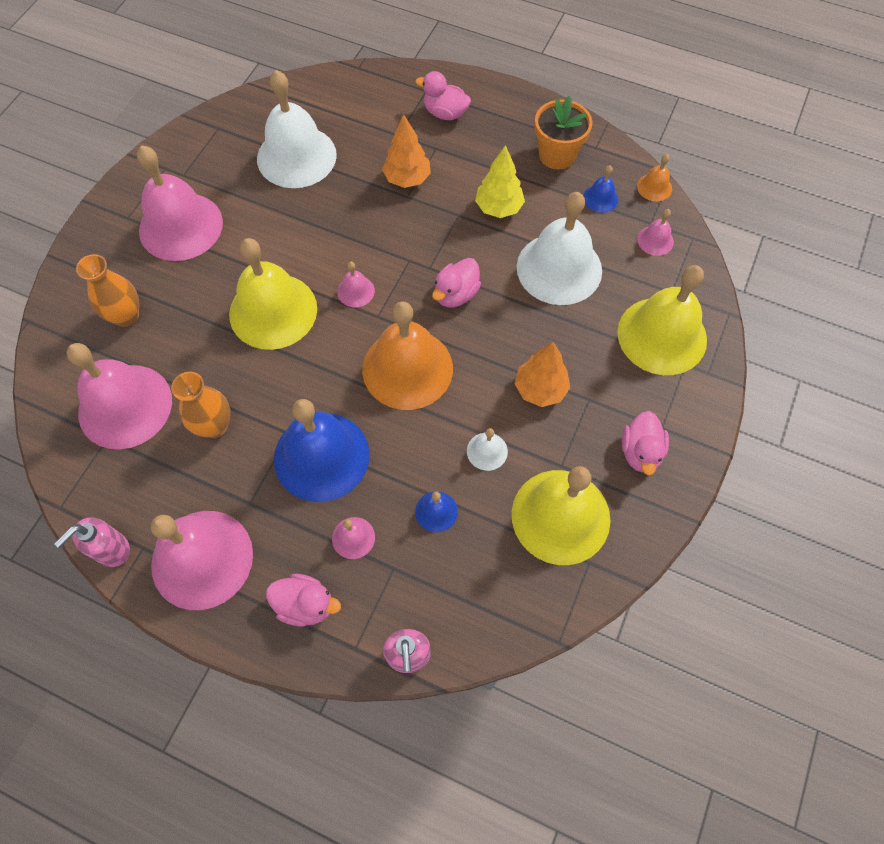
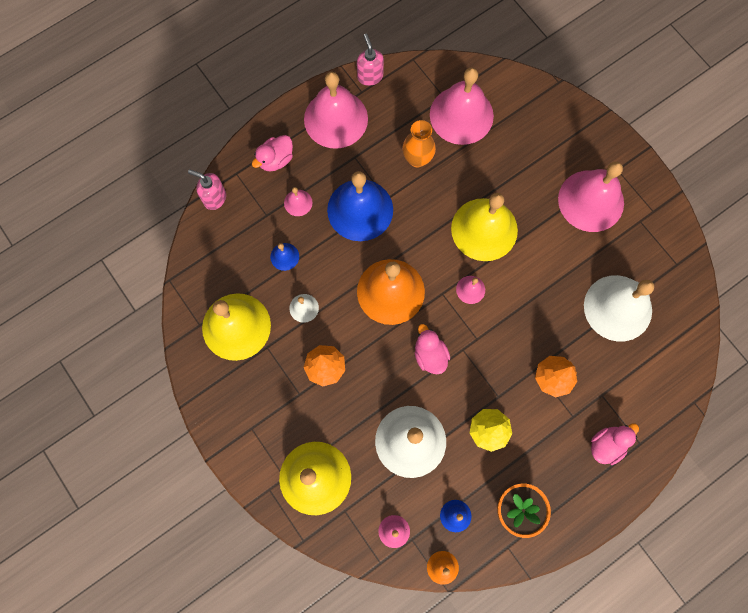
camera: 120 degrees right, 10 degrees up
(126, 316) = (530, 139): orange vase -> none
(640, 452) = (244, 403): pink duck -> none

